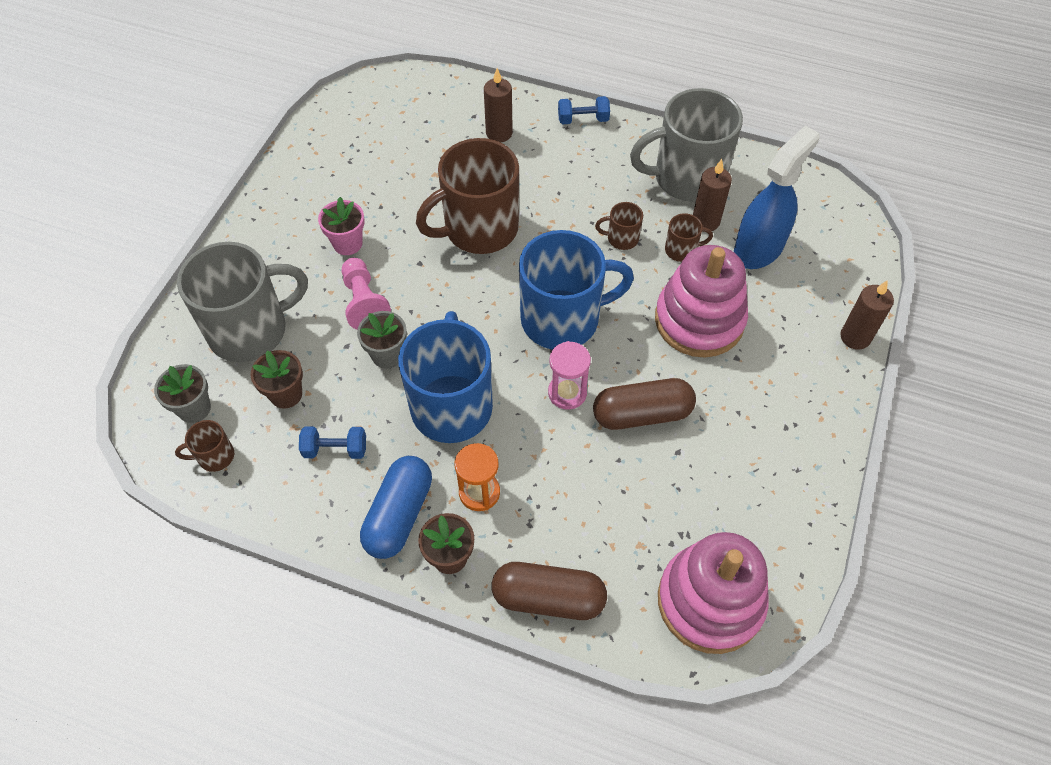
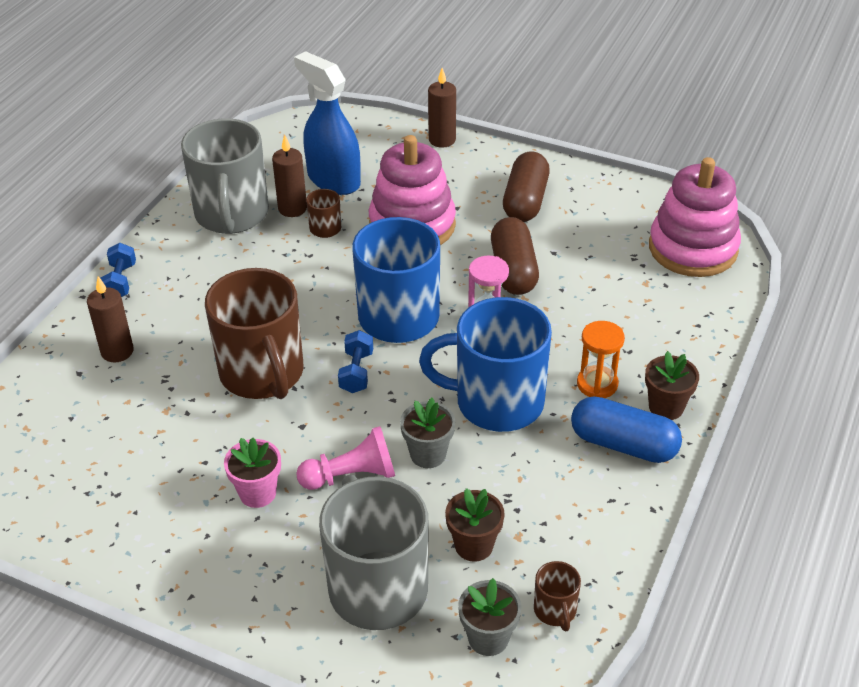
camera: 85 degrees left, 15 degrees down
(335, 449) = (547, 498): blue dumbbell -> blue dumbbell (356, 372)
(548, 598) = (700, 342): brown capsule -> brown capsule (525, 201)
(621, 238) = (301, 266): brown mug -> none

